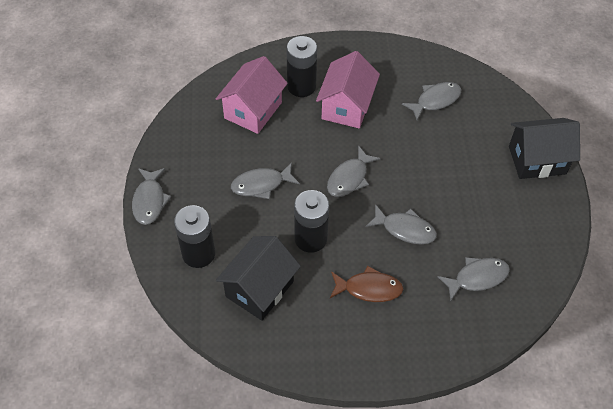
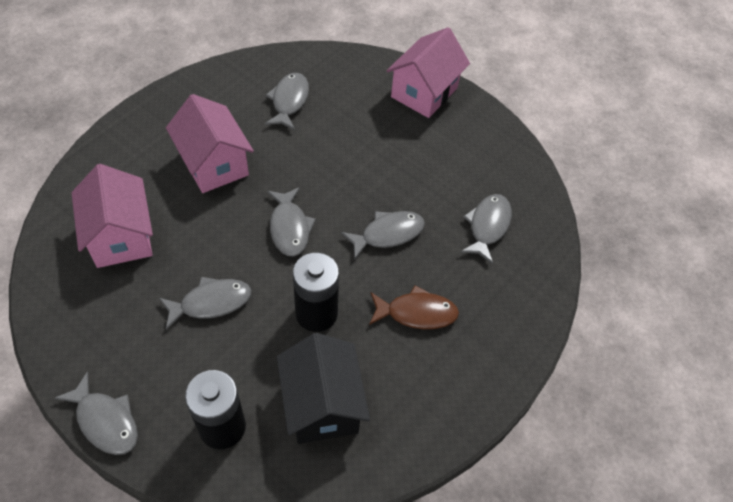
camera: 50 degrees left, 0 degrees up
(261, 184) = (211, 303): grey fish -> grey fish turned 135 degrees counterclockwise
(301, 86) = (147, 176): black battery -> none
(369, 288) = (417, 313): brown fish -> brown fish turned 45 degrees clockwise
(537, 160) = (424, 92): black house -> pink house

